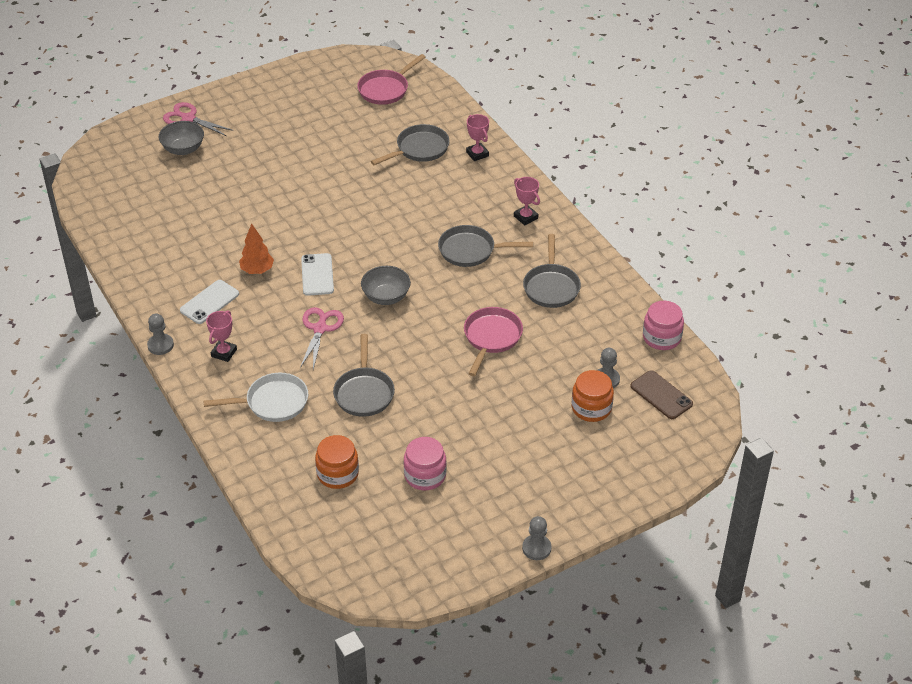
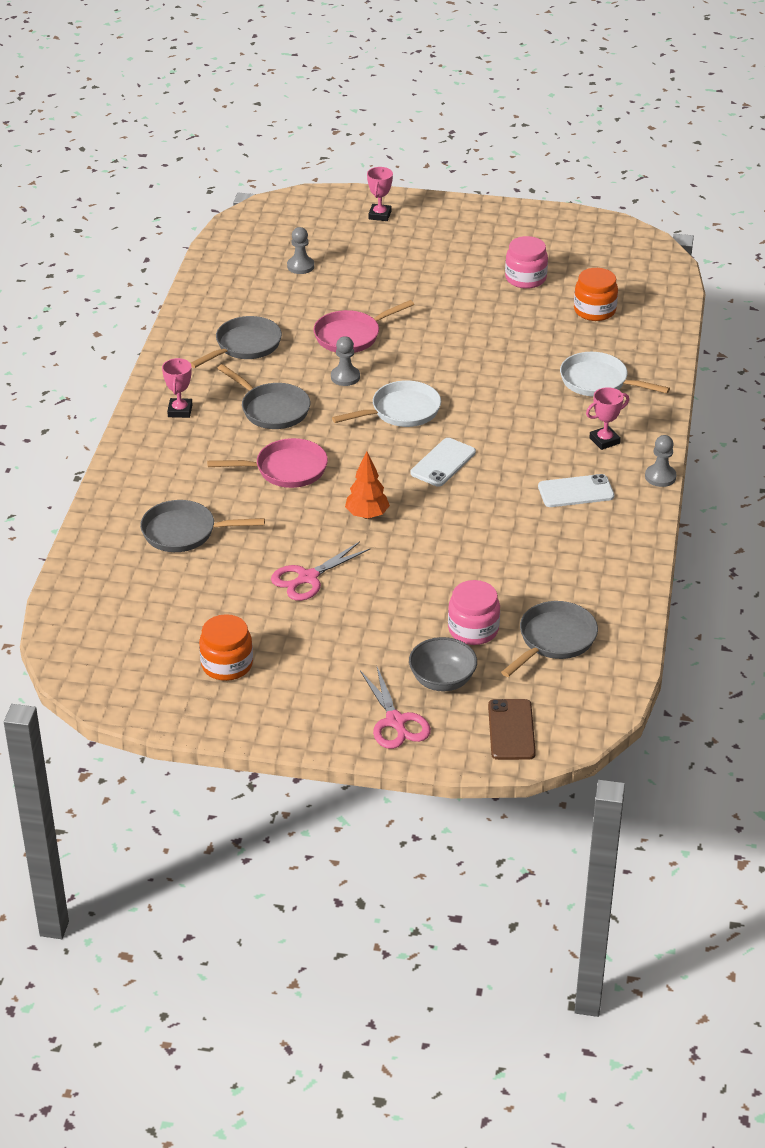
camera: 140 degrees left, 5 degrees down
(257, 270) = (498, 497): orange tree -> orange tree (367, 515)
(320, 329) = (493, 416): pink scissors -> pink scissors (308, 578)
(364, 392) = (510, 351): grey pan -> grey pan (554, 640)
(385, 89) = (123, 625): pink pan -> pink pan (286, 469)
(386, 297) = (401, 411): grey bowl -> white pan
(477, 154) = (134, 494): pink trophy -> pink trophy (380, 215)
(536, 548) = (495, 206): grey pawn -> grey pawn (345, 377)
(591, 408) = (340, 256): orange jar -> orange jar (227, 664)
(661, 337) = (214, 269): pink jar -> pink jar (473, 629)
(661, 395) = (274, 238): brown phone -> brown phone (511, 730)

